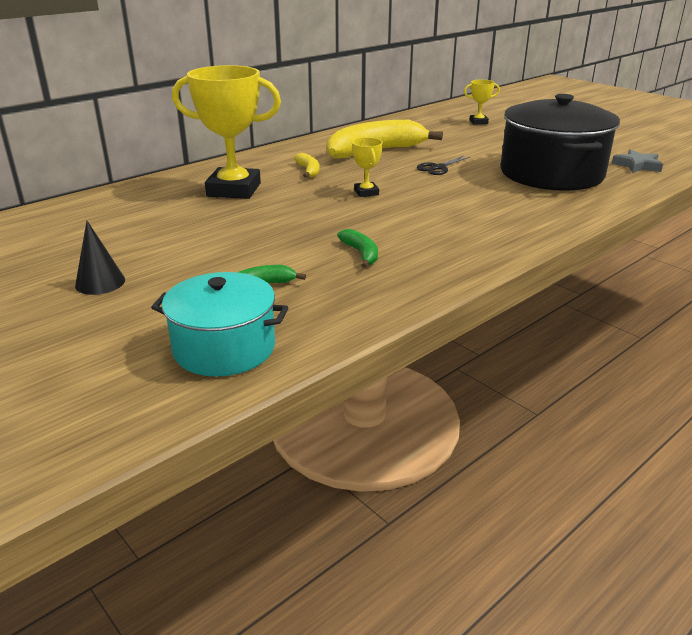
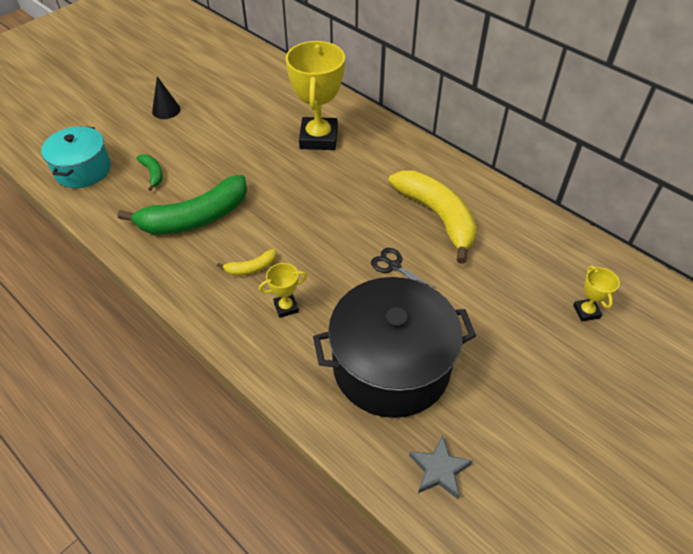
camera: 85 degrees right, 20 degrees up
(309, 171) = (370, 175): yellow banana -> yellow banana (251, 268)
(361, 253) = (195, 218): green banana -> green banana, size x2.30
(366, 192) = (319, 215): yellow trophy -> yellow trophy (286, 307)

